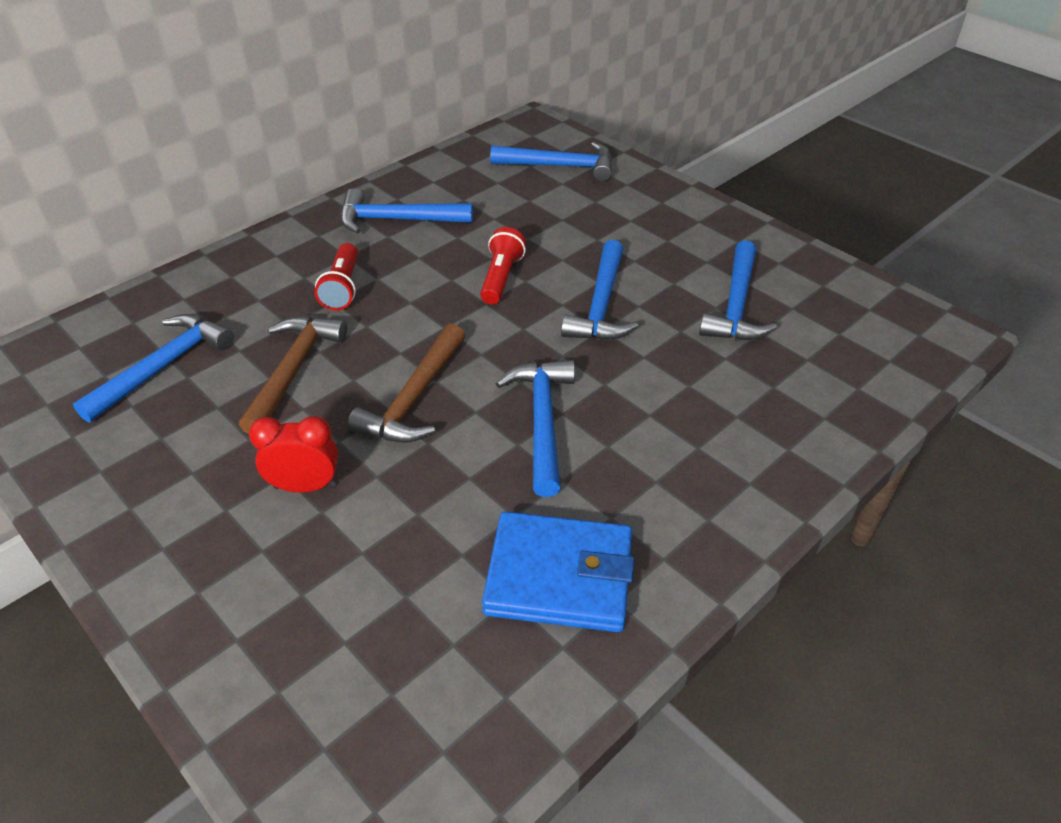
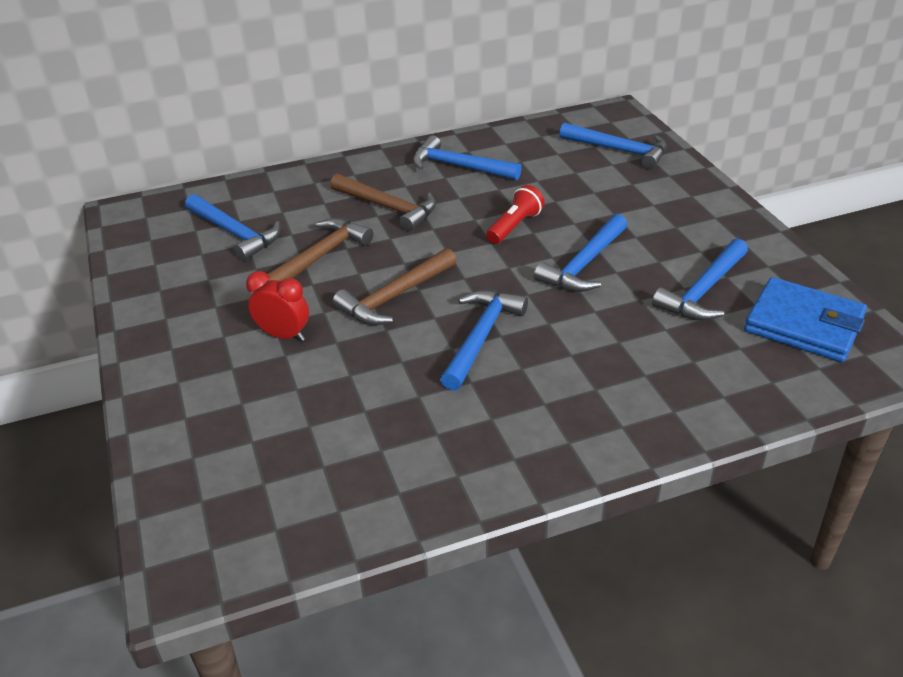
camera: 25 degrees right, 5 degrees down
(163, 367) = (235, 233): blue hammer -> blue hammer turned 75 degrees clockwise
(342, 288) = (388, 207): red flashlight -> brown hammer
(559, 576) = (426, 446): blue wallet -> blue wallet (803, 325)

